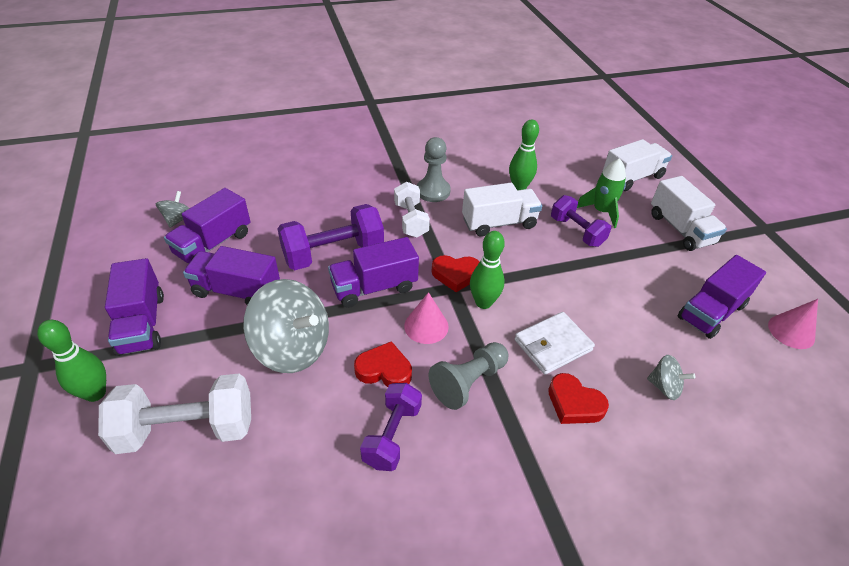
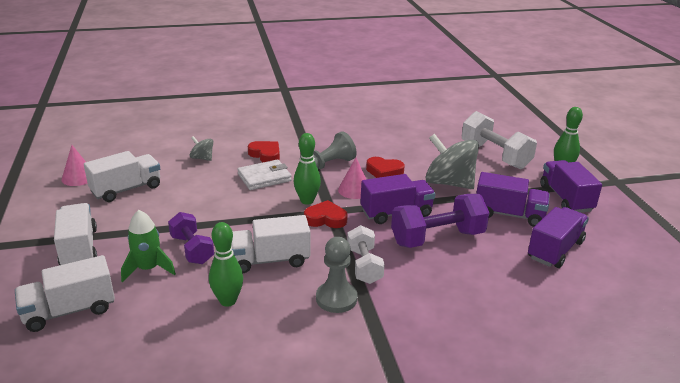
camera: 175 degrees left, 15 degrees down
(178, 219) = (609, 274): grey spinning top -> none
(187, 429) = (495, 155): white dumbbell -> white dumbbell turned 60 degrees clockwise
(392, 435) = (377, 149): purple dumbbell -> none
(711, 312) = (126, 189): purple truck -> white truck

